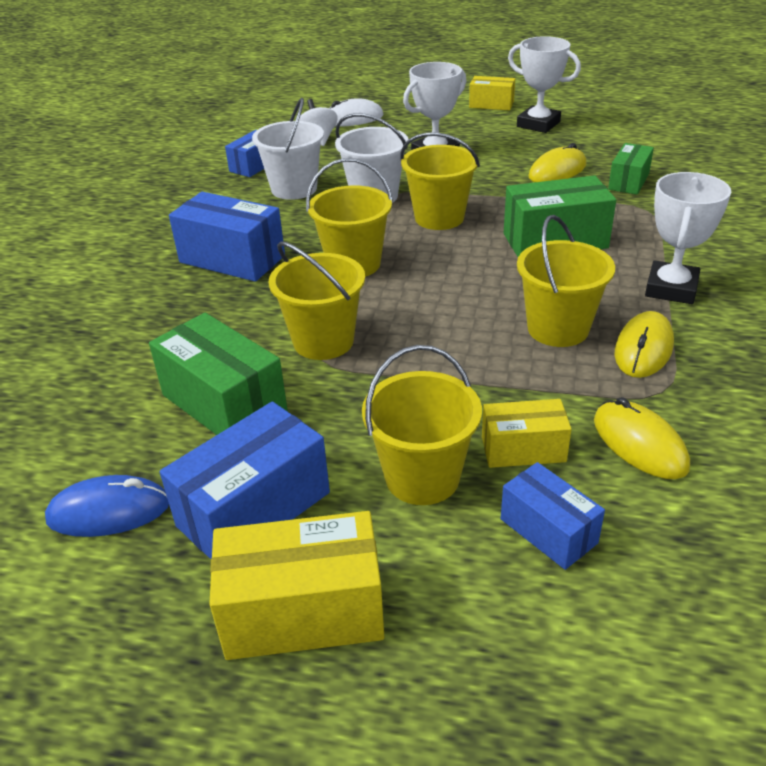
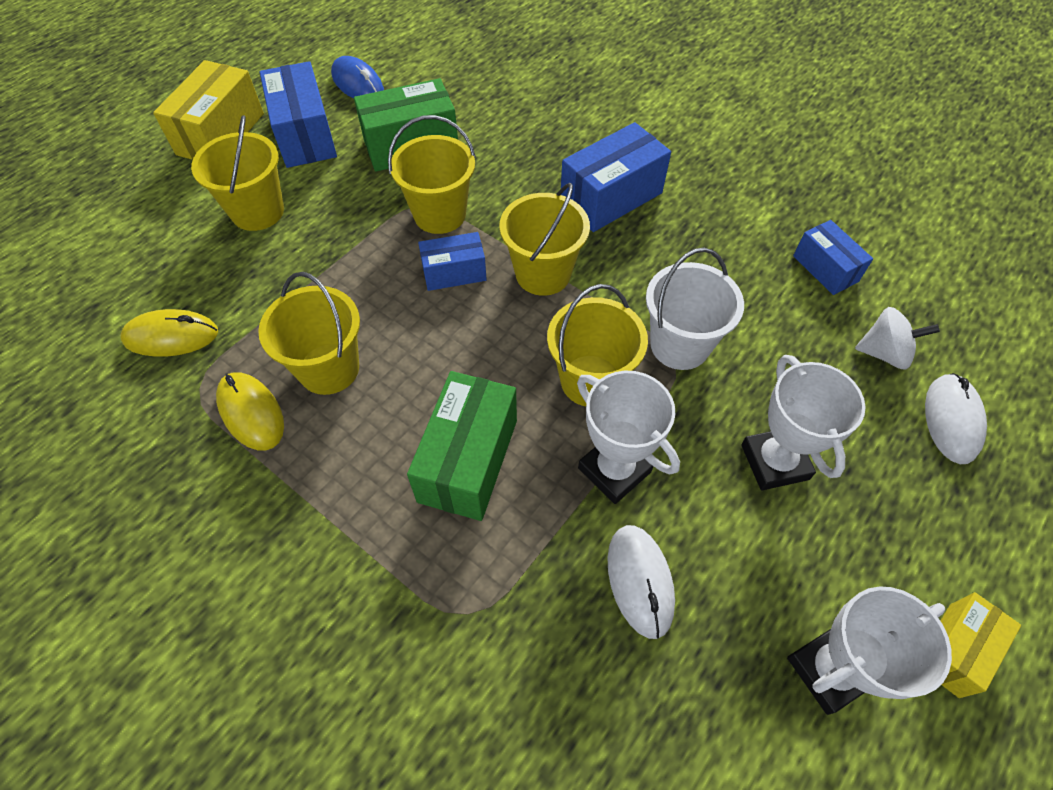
camera: 115 degrees right, 20 degrees up
(109, 511) = (358, 84): blue mouse -> blue mouse turned 60 degrees counterclockwise
(294, 189) = (740, 283): white bucket -> none
(523, 449) = (230, 271): yellow box -> none
(548, 531) = (163, 248): blue box -> blue box (454, 273)
(557, 171) = (640, 581): yellow mouse -> white mouse
(628, 182) = (555, 654): green box -> none
(671, 288) = (305, 505): white trophy -> white trophy (614, 470)

